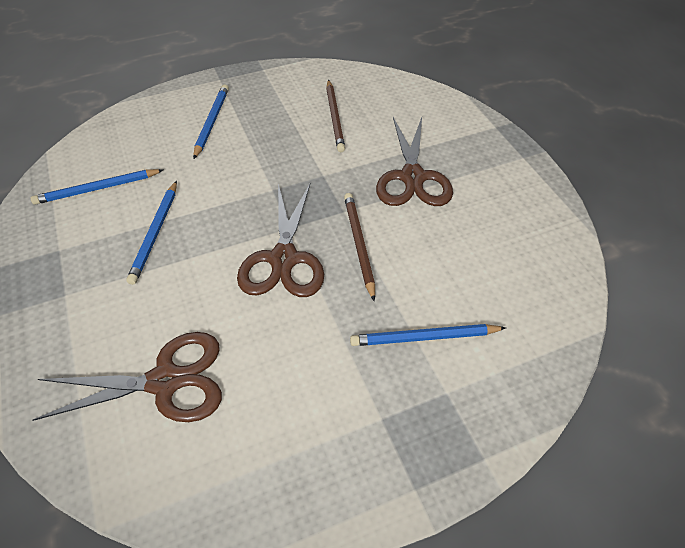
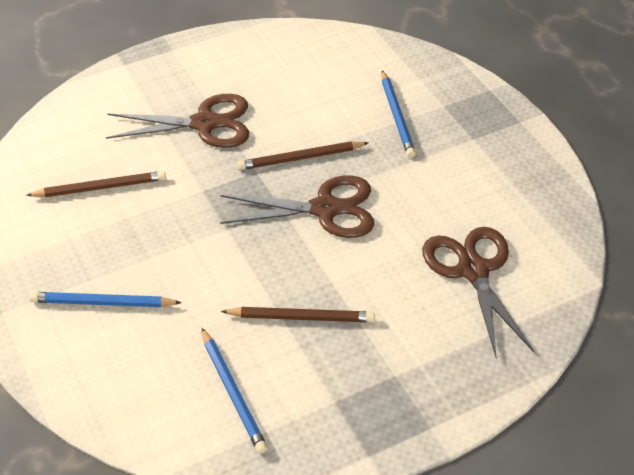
camera: 95 degrees left, 5 degrees down
(155, 233) = (301, 317): blue pencil -> brown pencil

